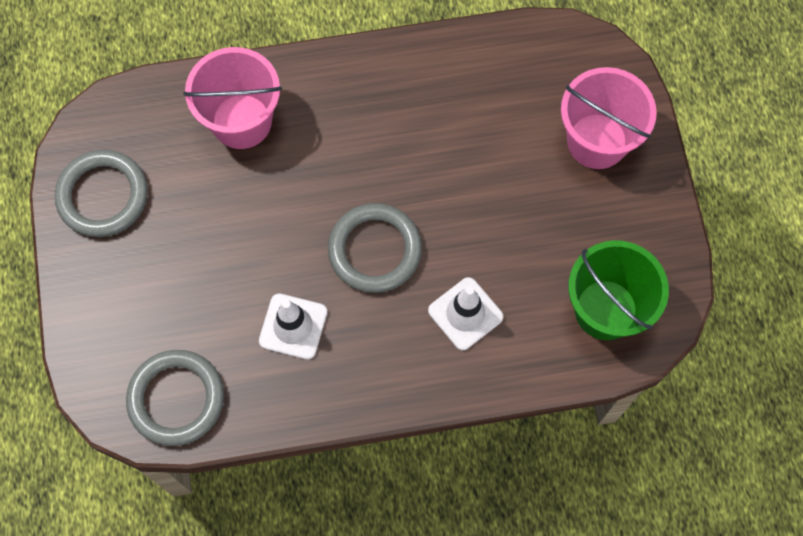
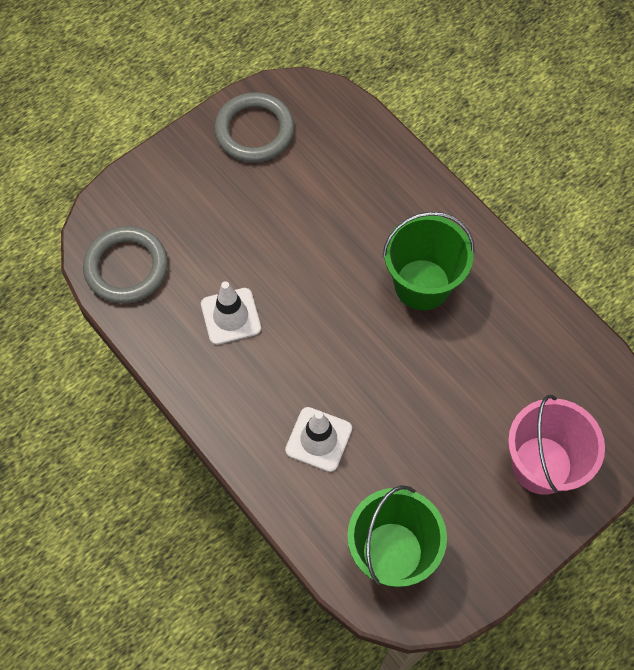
camera: 60 degrees right, 5 degrees down
(241, 121) = (375, 188): pink bucket -> none
(368, 138) = (422, 284): none -> green bucket
(375, 250) = (330, 341): grey ring -> none

